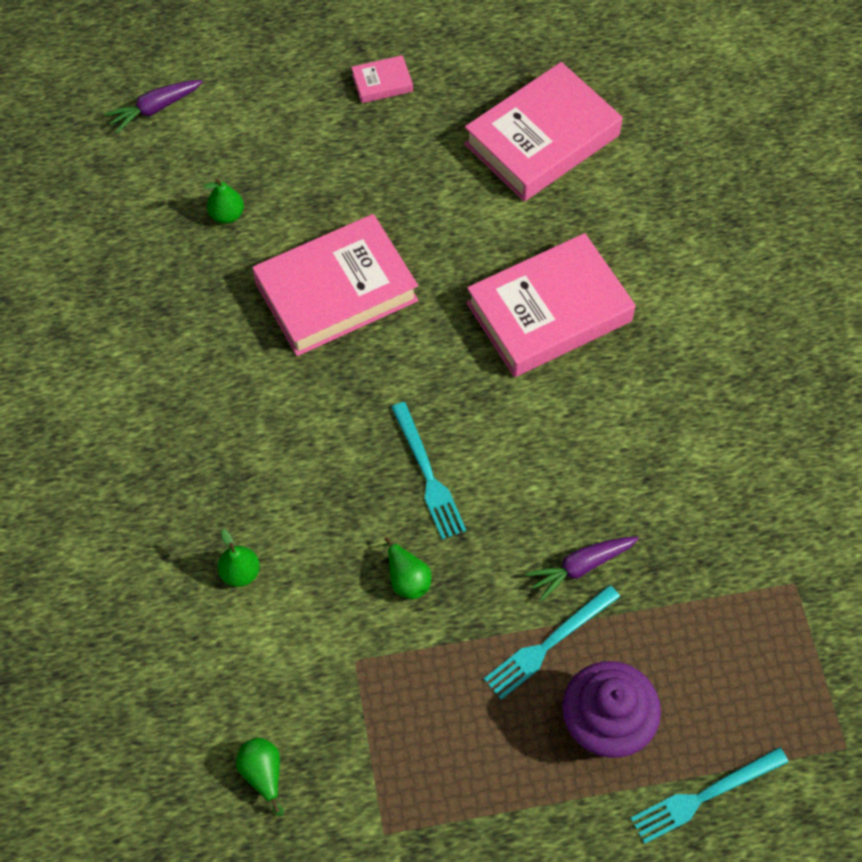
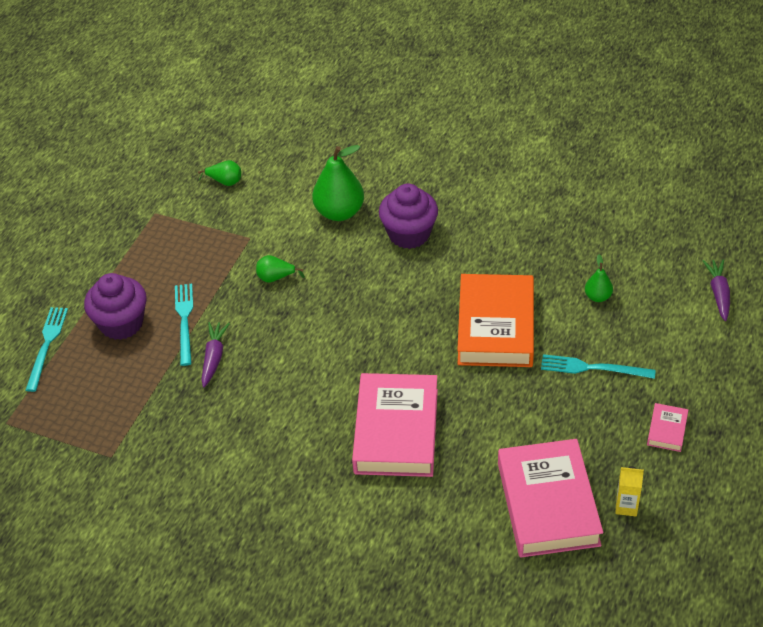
camera: 125 degrees right, 15 degrees down
(234, 463) = (409, 234): none -> purple cupcake
(240, 573) = (339, 212): green pear -> green pear, size x1.96
(336, 291) = (496, 327): pink book -> orange book
(428, 474) = (331, 315): turquoise fork -> turquoise fork (593, 368)
(499, 79) = (626, 506): none -> yellow carton

